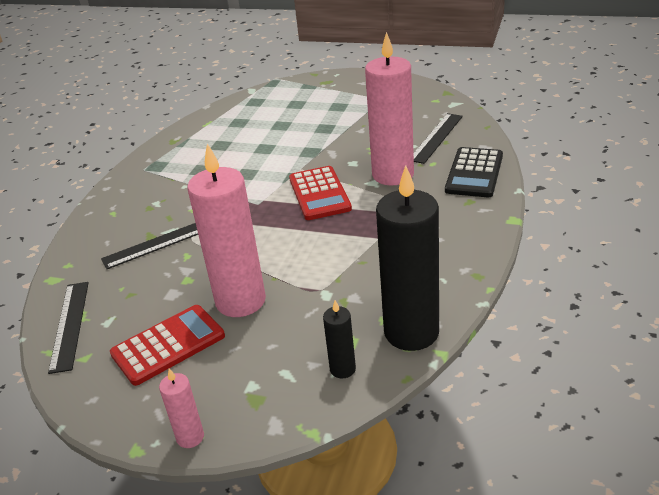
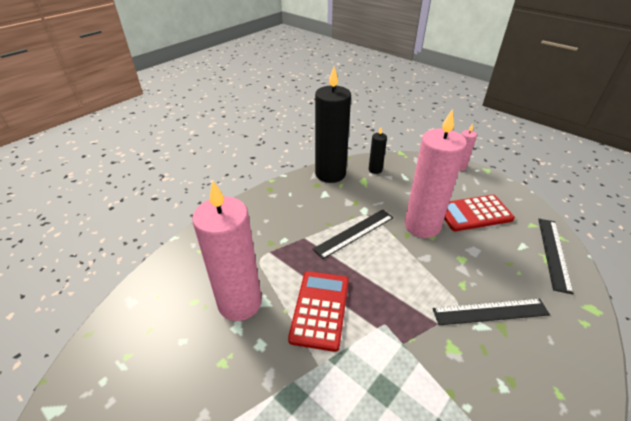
camera: 160 degrees left, 5 degrees up
(436, 137) = (149, 342): black ruler -> black ruler (354, 233)
(474, 173) = (179, 270): black calculator -> none

